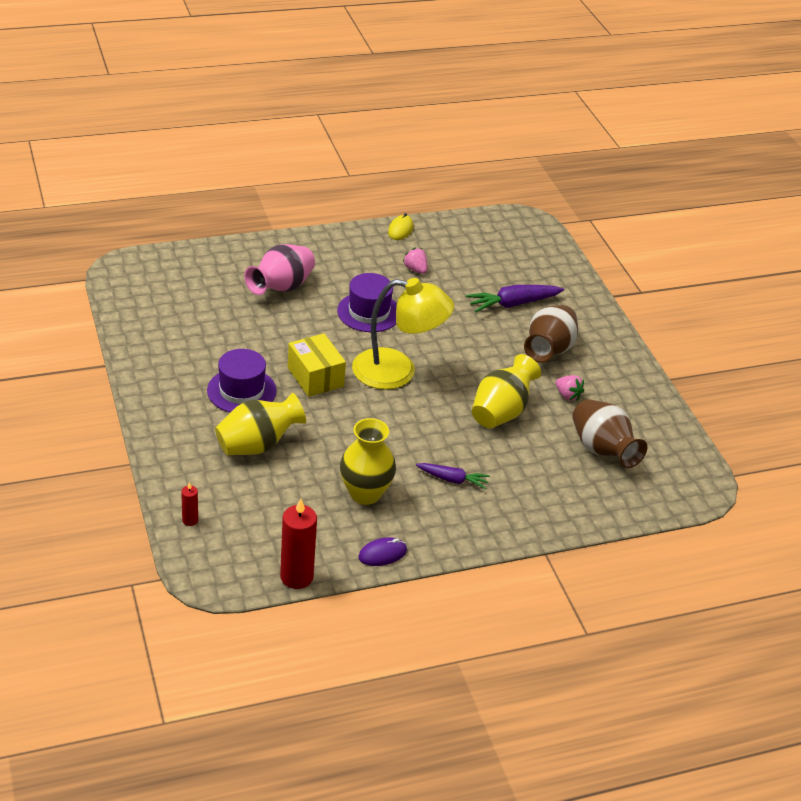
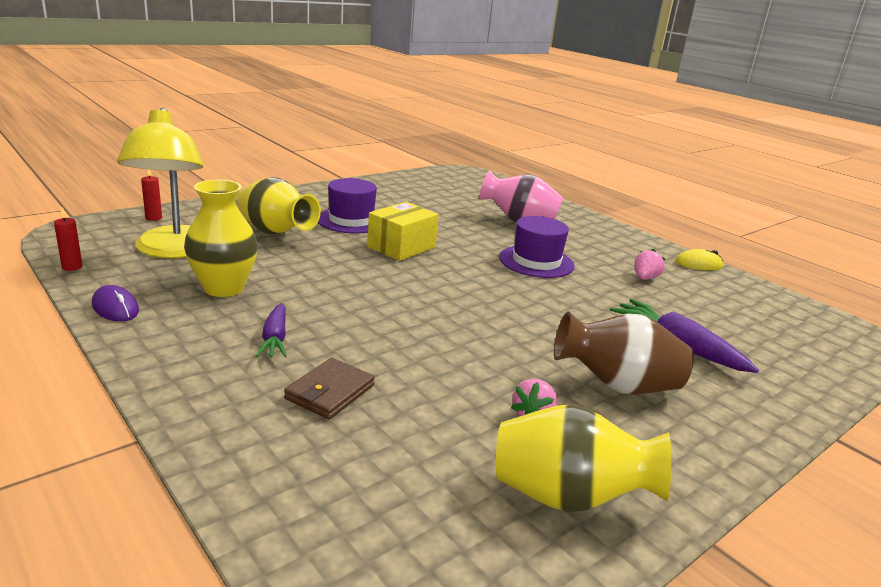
camera: 70 degrees right, 15 degrees down
(296, 577) = (72, 267): red candle -> red candle, size x0.50
(397, 372) = (452, 285): yellow lamp -> yellow lamp (174, 250)
(501, 412) = (441, 360): yellow vase -> yellow vase (568, 497)
(523, 468) = (330, 392): none -> brown wallet
(602, 450) = (426, 470): brown vase -> none

